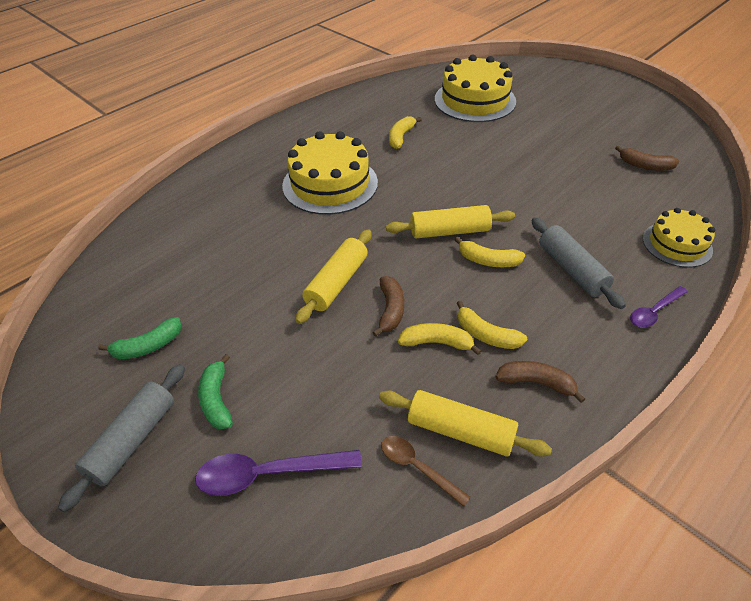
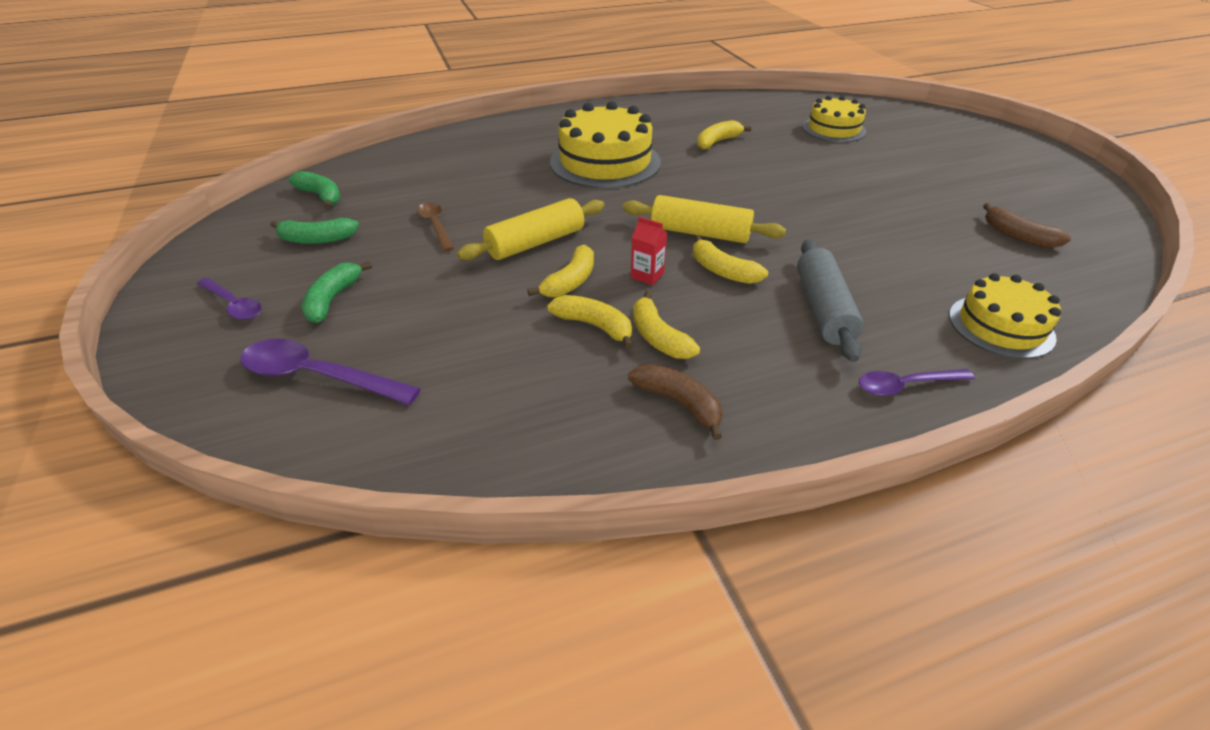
camera: 25 degrees right, 5 degrees down
(110, 299) = (321, 196): none -> green banana
(132, 440) = (234, 305): grey rolling pin -> purple spoon
(390, 310) = (570, 281): brown banana -> yellow banana
(417, 467) = (467, 430): brown spoon -> brown spoon (436, 226)
(440, 284) = (647, 275): none -> red carton
(460, 431) = (546, 415): yellow rolling pin -> none
(475, 100) = (833, 129): yellow cake -> yellow cake, size x0.61

